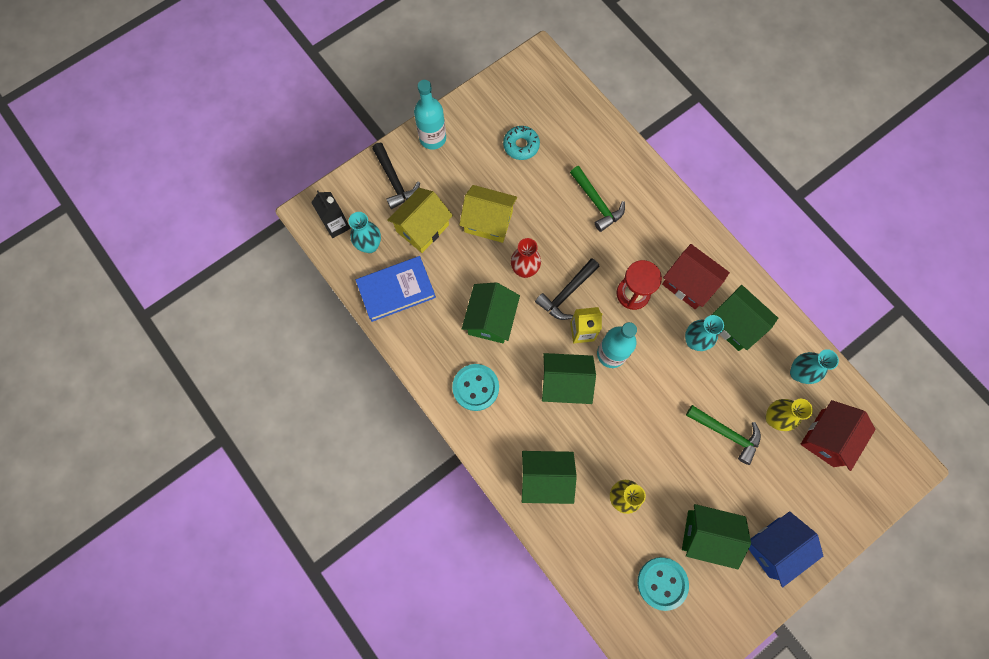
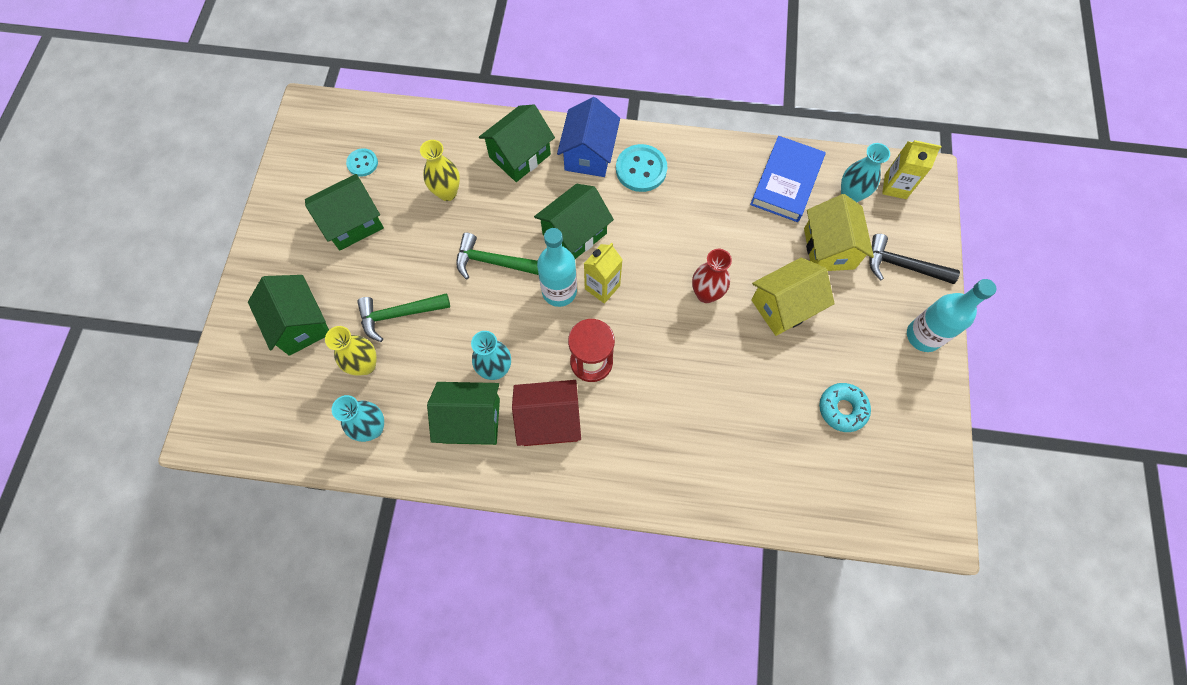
camera: 135 degrees right, 5 degrees down
(336, 225) = (895, 186): black carton -> yellow carton
(491, 319) = (687, 228): green house -> green house (300, 324)
(566, 293) = (649, 307): black hammer -> none
(596, 203) = (711, 419): green hammer -> green hammer (493, 262)
(662, 583) = (362, 163): turquoise button -> turquoise button, size x0.60
(774, 547) = (288, 260): blue house -> blue house (589, 154)
(827, 438) = (301, 391): red house -> none

